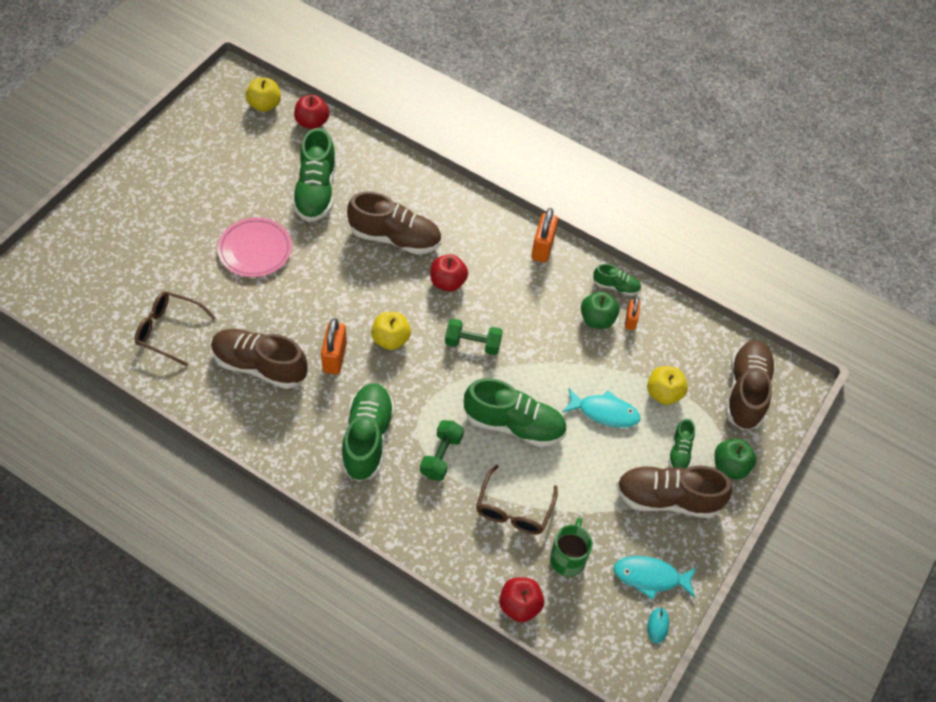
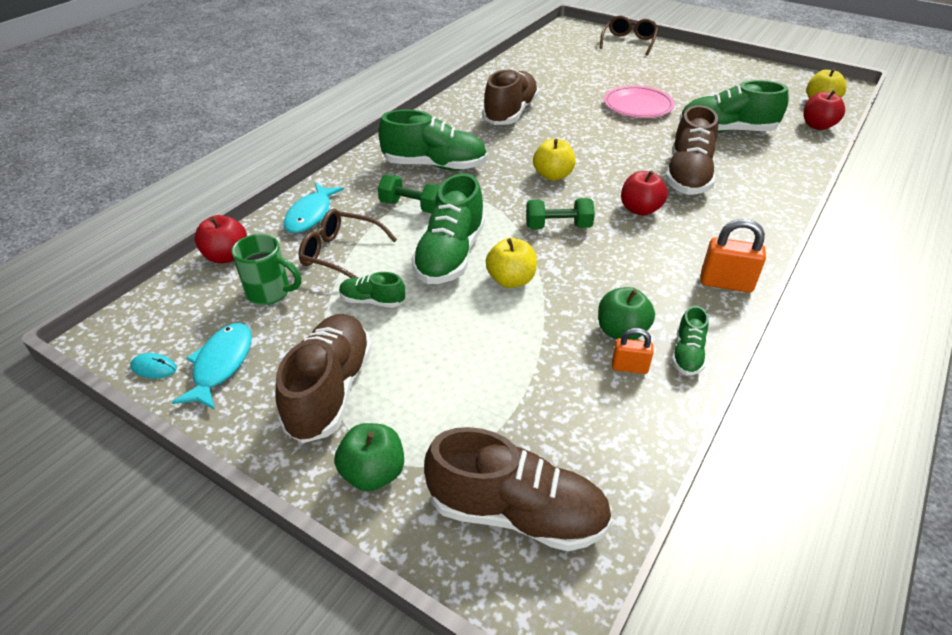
camera: 95 degrees right, 15 degrees down
(169, 330) = (539, 77): brown glasses -> brown glasses (628, 42)
(334, 358) = (525, 146): orange padlock -> none
(472, 344) = (558, 227): green dumbbell -> green dumbbell turned 75 degrees clockwise
(604, 412) = (469, 332): turquoise fish -> turquoise fish (311, 215)
(663, 393) = (504, 398): yellow apple -> yellow apple (511, 280)
(679, 452) = (404, 409): green shoe -> green shoe (372, 301)

